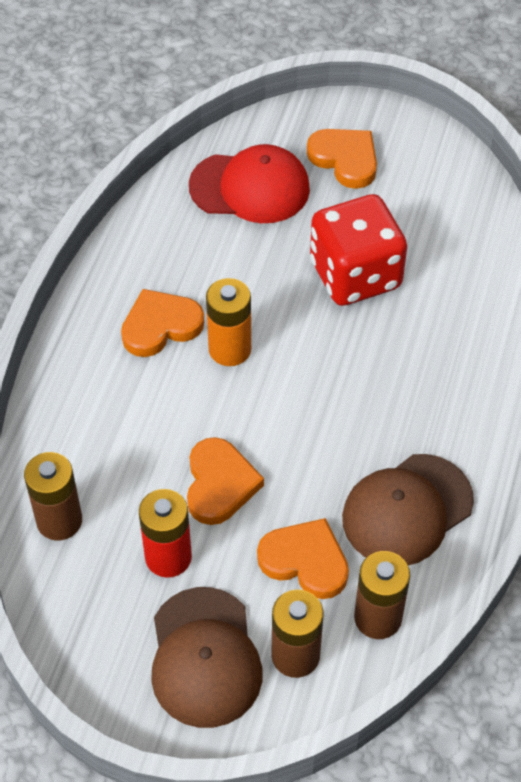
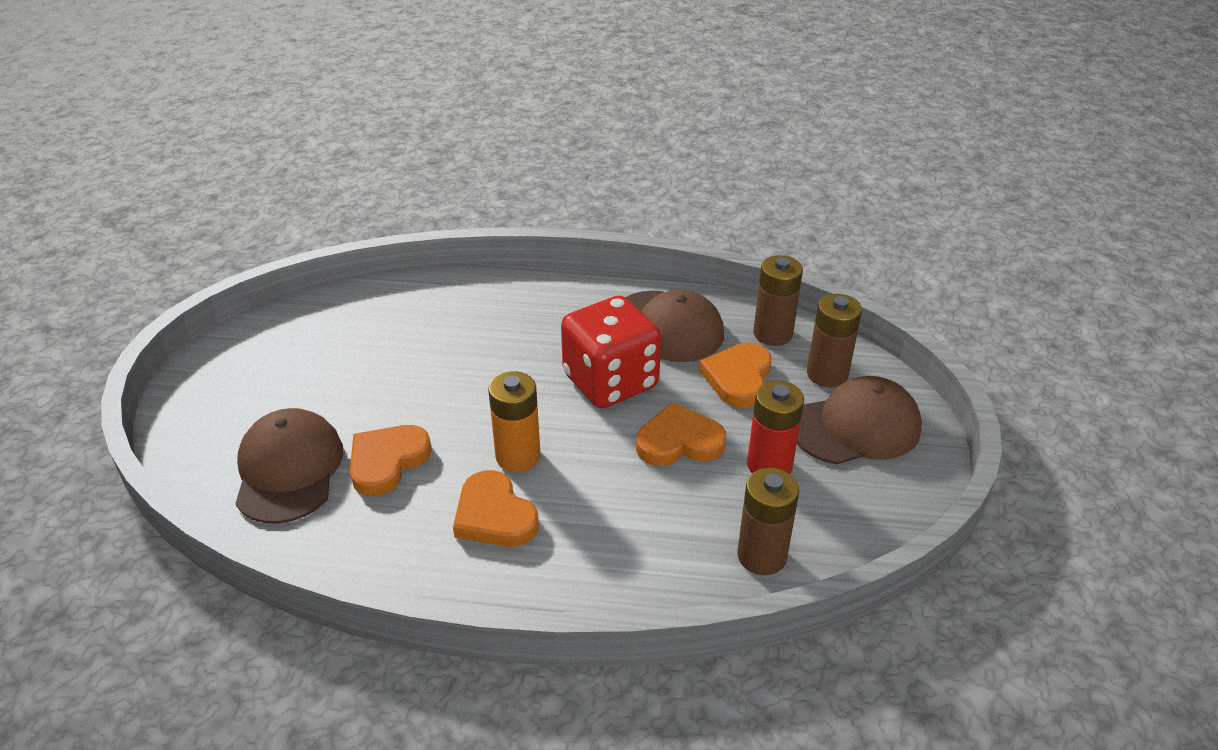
camera: 100 degrees left, 15 degrees down
(250, 187) = (289, 470): red cap -> brown cap
(345, 159) = (253, 401): orange heart -> orange heart (387, 462)
(355, 275) = (413, 379): red dice -> red dice (610, 382)

